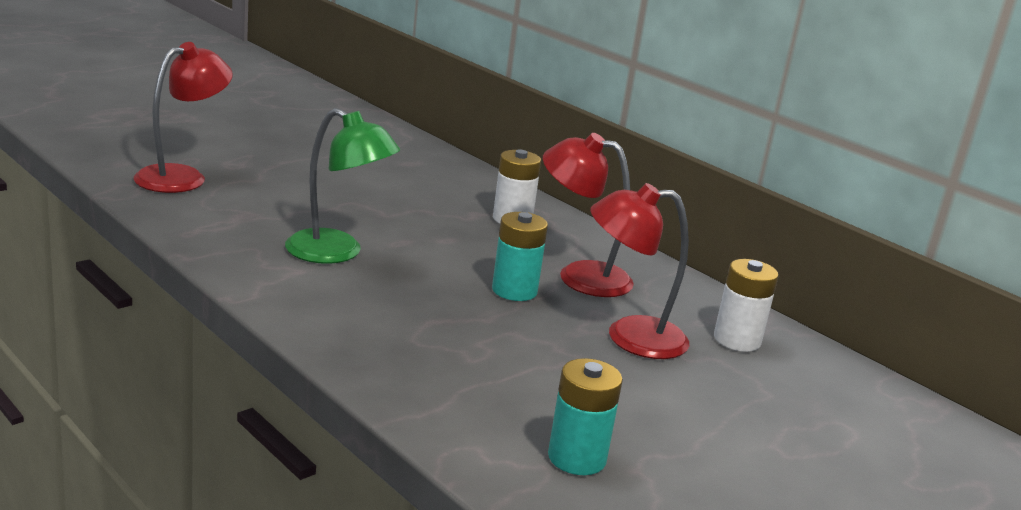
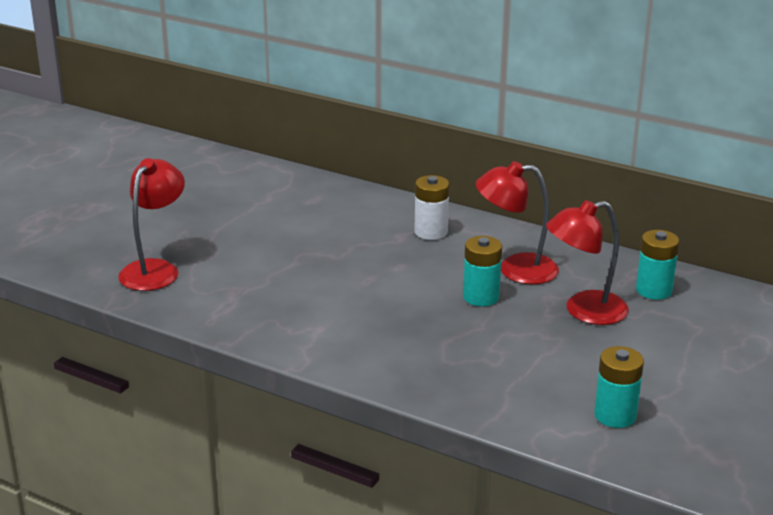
camera: 15 degrees left, 5 degrees up
(337, 253) = (332, 304): green lamp -> none
(737, 340) = (654, 290): white battery -> turquoise battery

